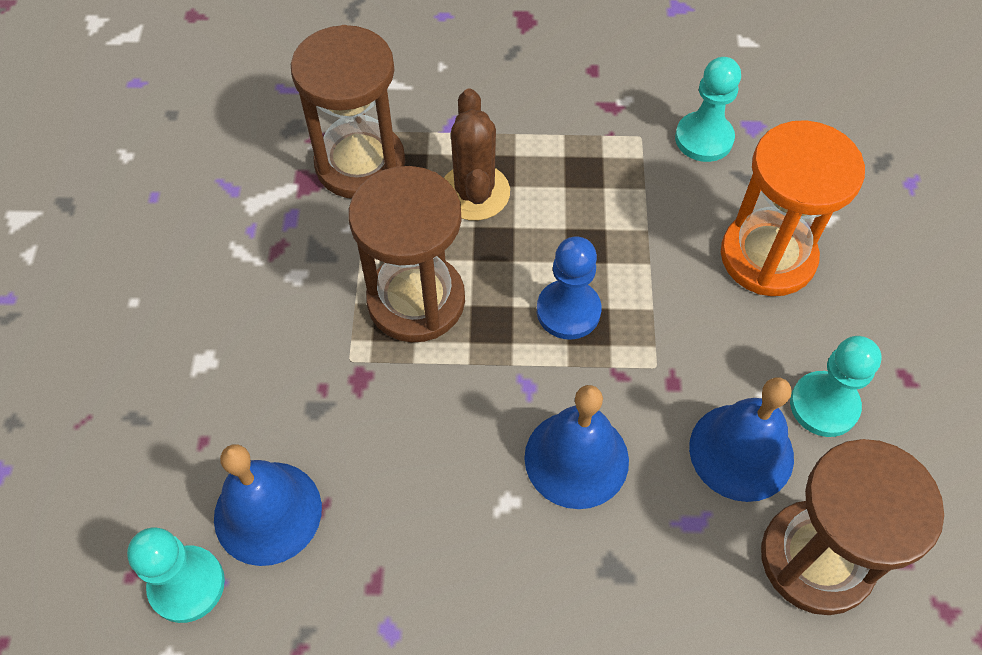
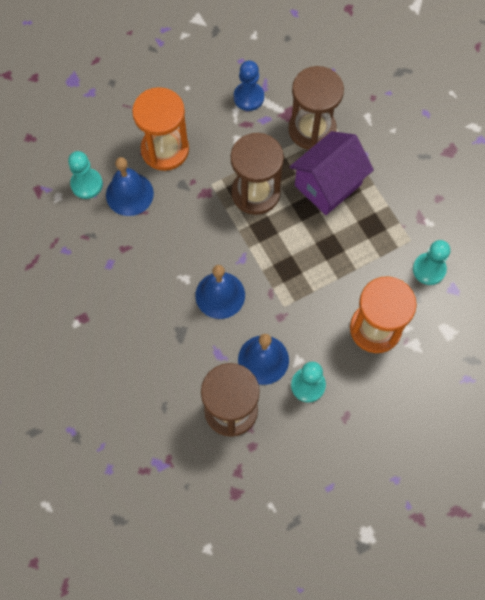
camera: 60 degrees right, 10 degrees up
(224, 401) = (165, 149): none -> orange hourglass
(474, 192) = (328, 185): brown cactus -> purple house
(568, 311) = (289, 256): blue pawn -> blue pawn (248, 97)

